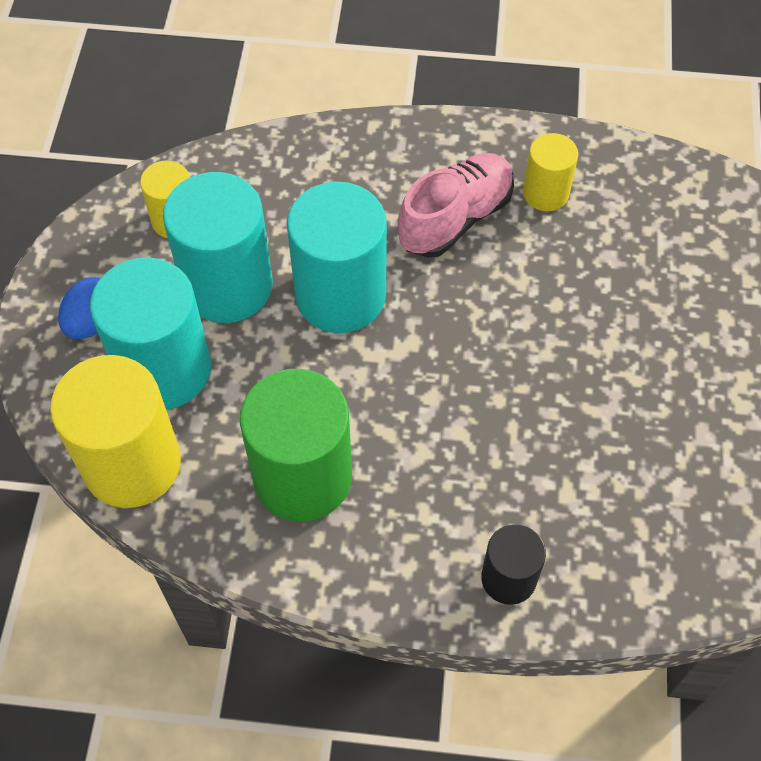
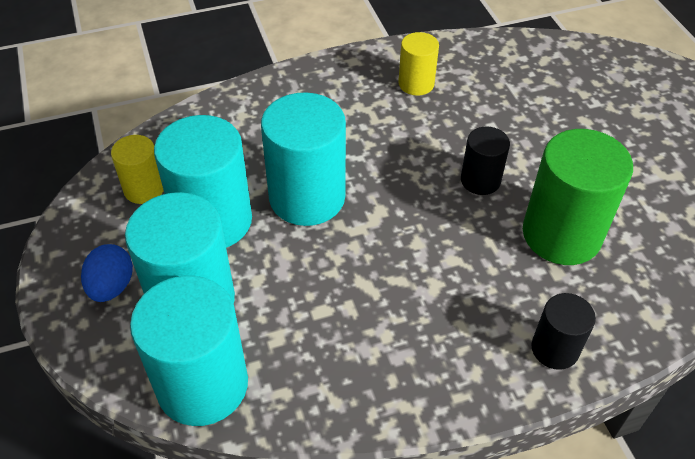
camera: 25 degrees left, 10 degrees down
(132, 463) = (202, 384): yellow cylinder -> turquoise cylinder
(302, 477) = (352, 338): green cylinder -> green cylinder (561, 234)
(455, 218) = (362, 119): pink shoe -> none
(547, 348) = (480, 180): none -> black cylinder

